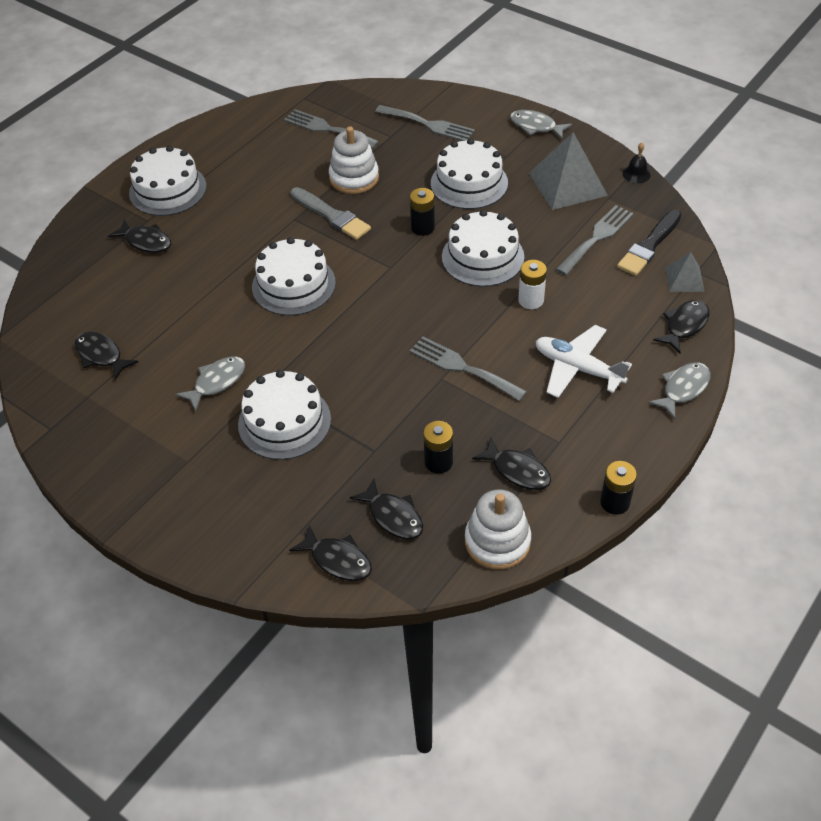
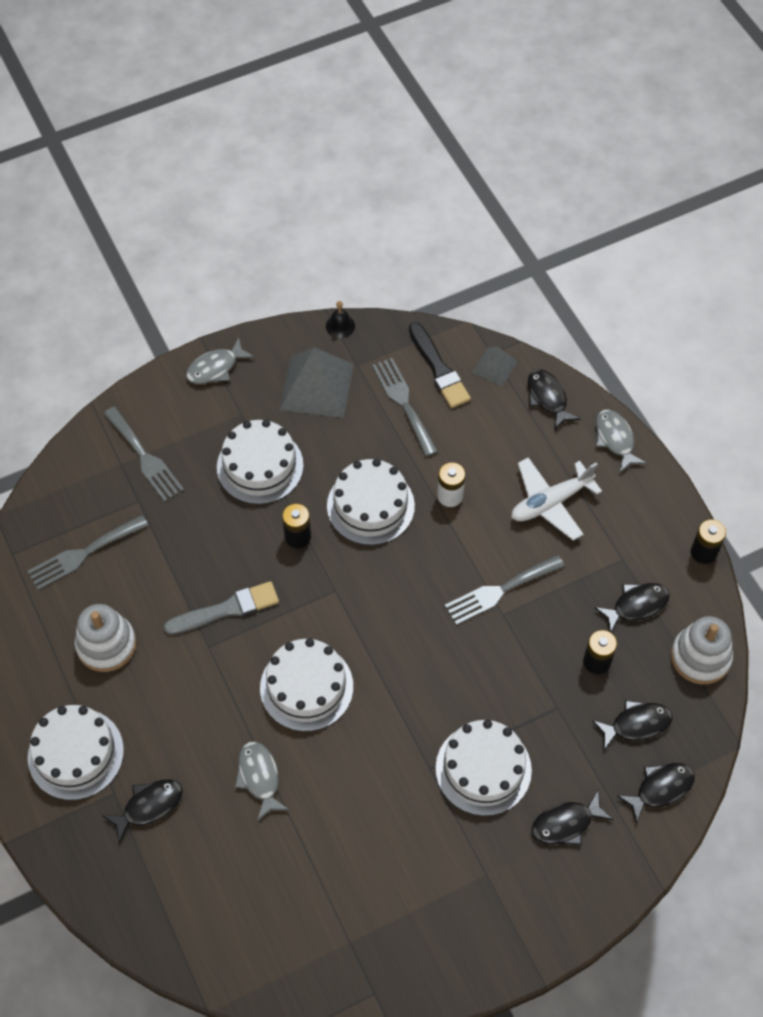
camera: 65 degrees left, 10 degrees up
(101, 355) = (298, 910): black fish -> black fish (566, 823)
(217, 382) = (399, 810): grey fish -> grey fish (259, 777)
(354, 178) = (182, 563): white stacking toy -> white stacking toy (106, 645)
(428, 124) = (145, 457): grey fork -> grey fork turned 90 degrees clockwise

